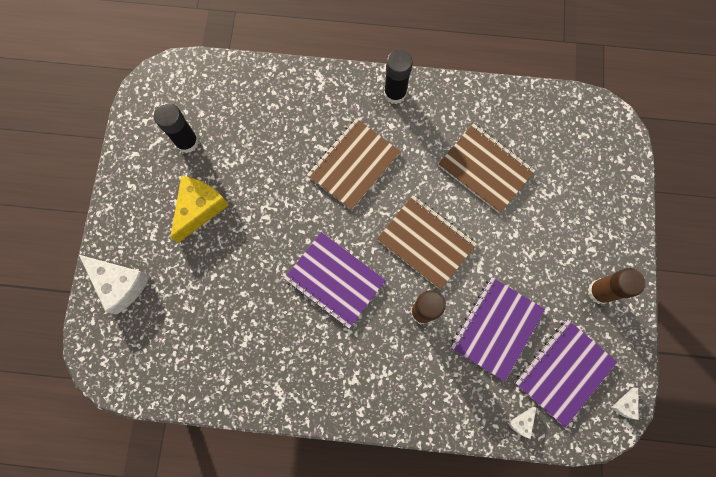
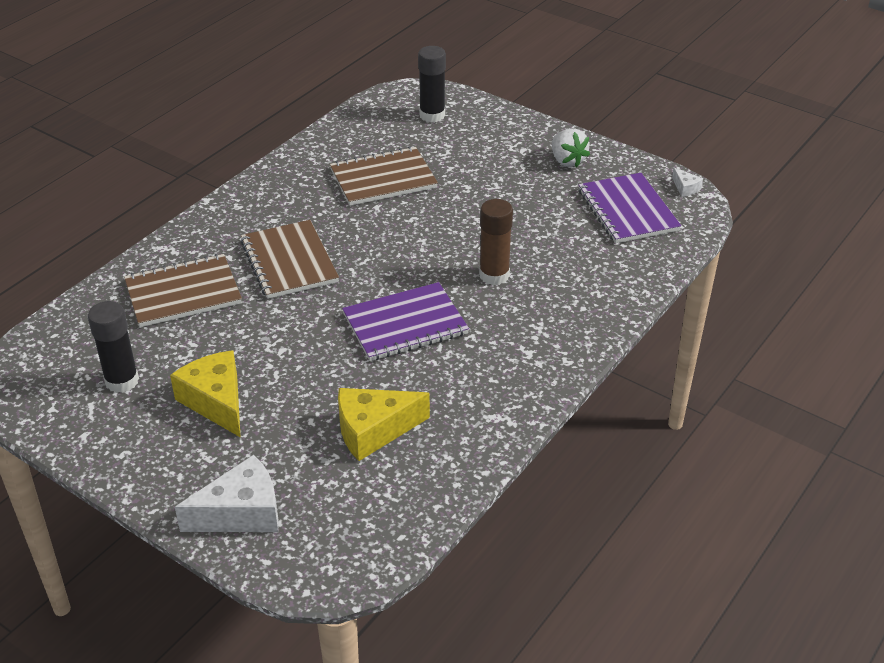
camera: 60 degrees left, 35 degrees down
(225, 320) = (373, 430): none -> yellow cheese
(395, 93) = (241, 204): black glue stick -> black glue stick (432, 115)
(425, 242) = (423, 245): brown notebook -> brown notebook (183, 293)
(496, 328) = (552, 234): purple notebook -> none
(521, 423) = (658, 255): white cheese -> none
(599, 291) = (567, 161): brown glue stick -> white strawberry

